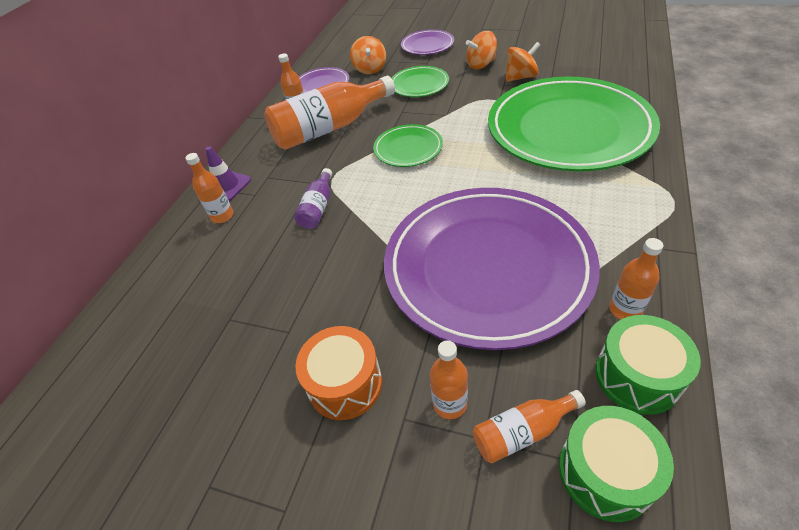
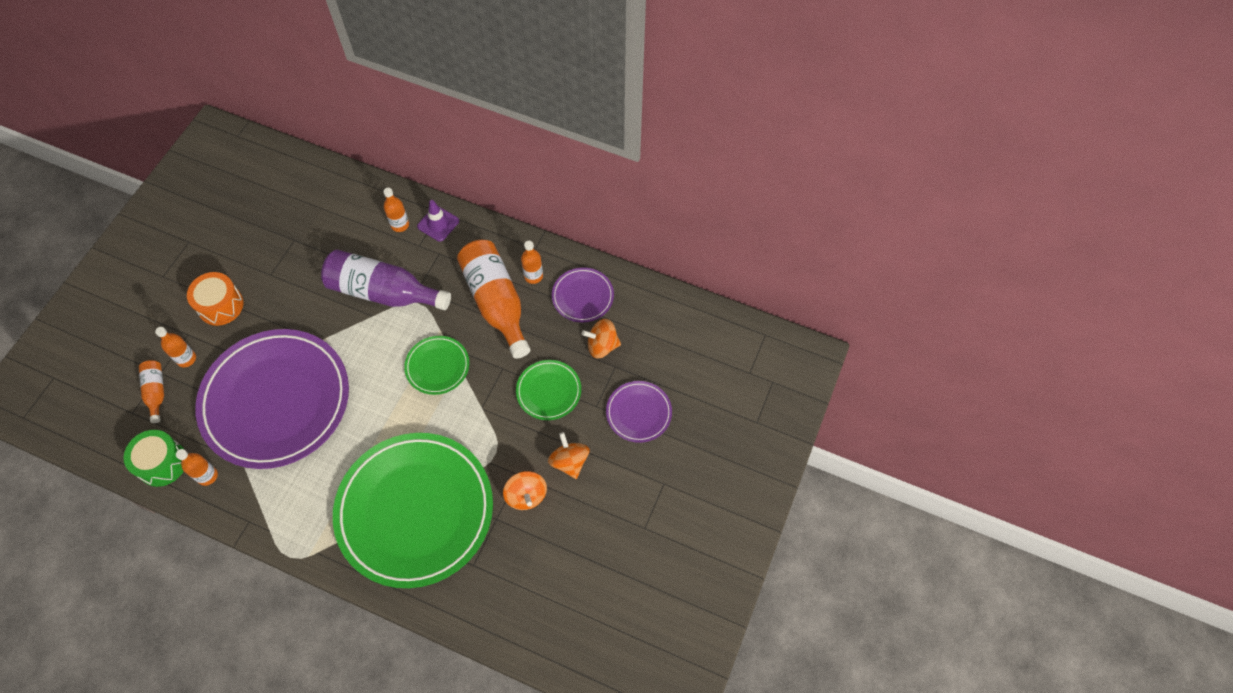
camera: 90 degrees right, 15 degrees up
(318, 208) = (383, 292): purple bottle -> purple bottle, size x2.07
(605, 472) = (120, 425): green drum -> none

